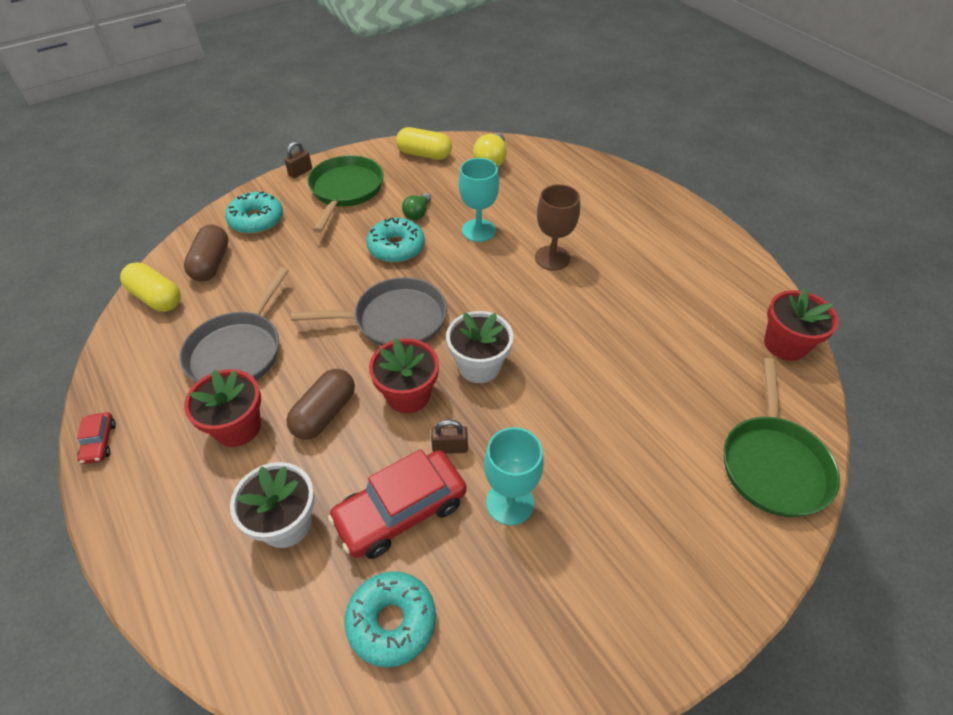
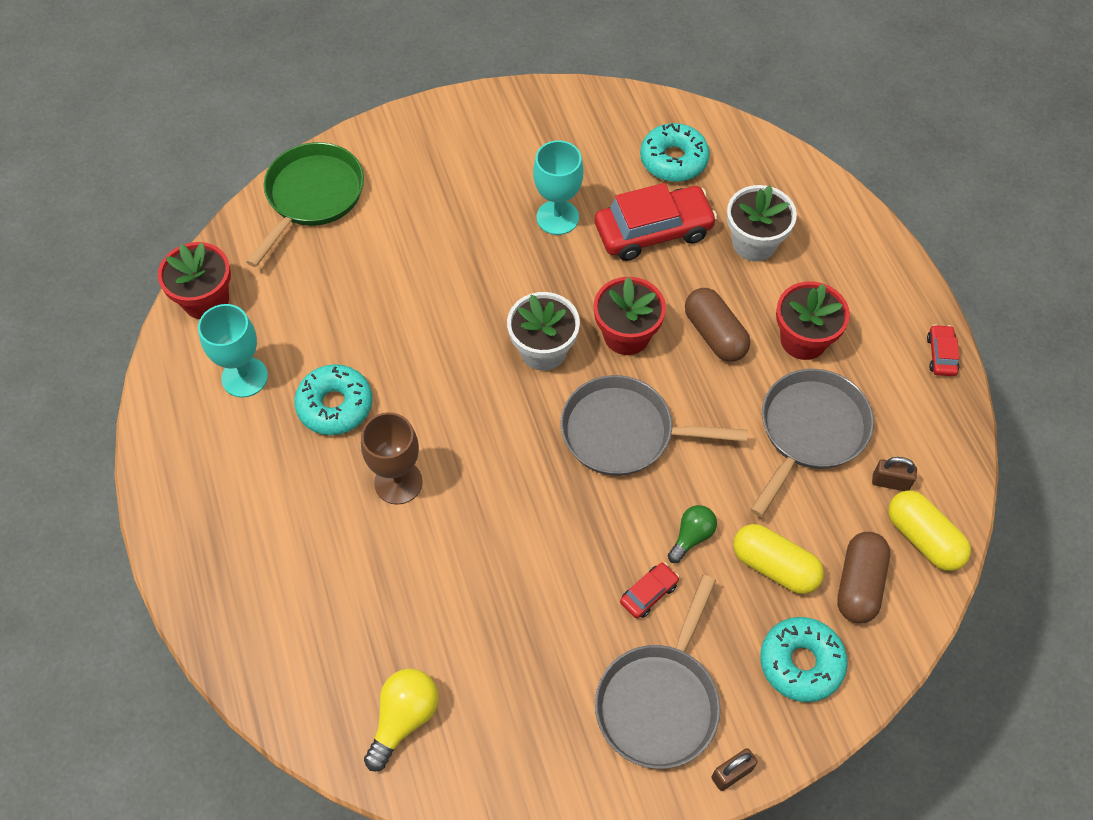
camera: 165 degrees left, 10 degrees up
(325, 413) = (714, 334): brown capsule -> brown capsule turned 75 degrees counterclockwise
(345, 191) = (660, 701): green pan -> grey pan
(359, 234) = (649, 593): none -> red car
(396, 247) = (601, 553): turquoise donut -> turquoise donut (335, 405)
(417, 213) = (556, 616): green light bulb -> green light bulb (691, 536)
(424, 154) = (511, 769): yellow capsule -> yellow capsule (774, 566)
(450, 448) = (597, 274): brown padlock -> brown padlock (890, 482)
(478, 230) = (478, 558): turquoise goblet -> turquoise goblet (244, 377)

